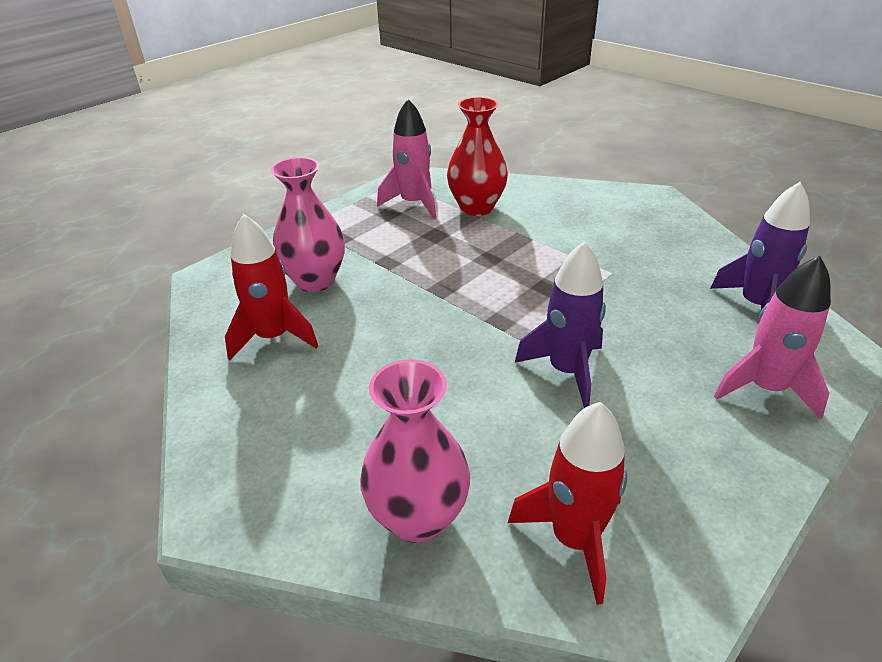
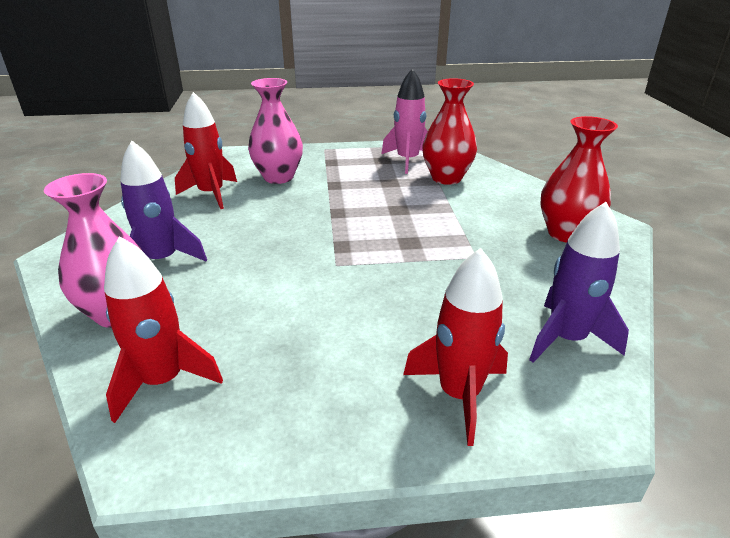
camera: 40 degrees right, 5 degrees down
(567, 371) = (330, 295): purple rocket -> purple rocket (162, 260)
(637, 219) = (566, 233): none -> red vase
(765, 388) = (459, 394): pink rocket -> red rocket

